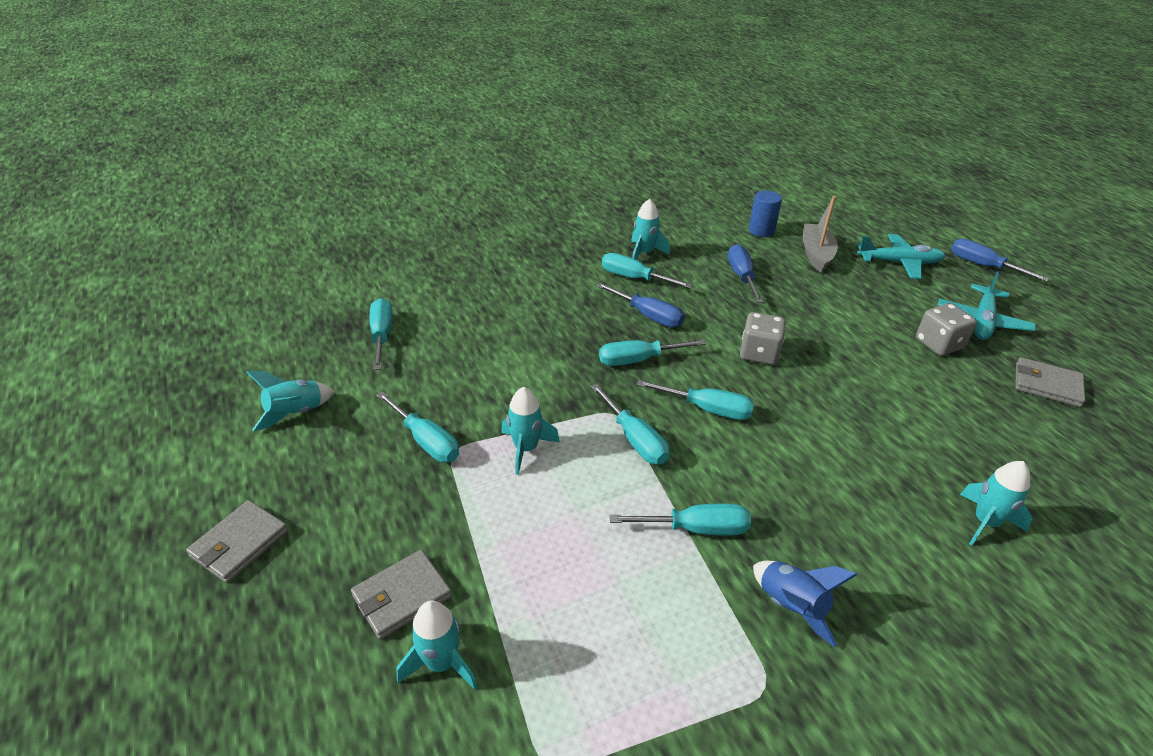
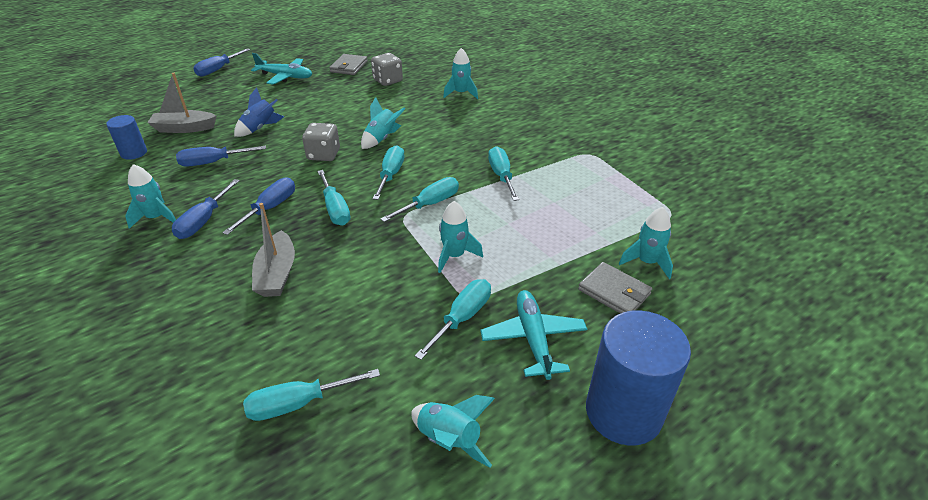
camera: 100 degrees left, 0 degrees up
(240, 543) = (623, 412): grey wallet -> blue cylinder
(540, 322) = (277, 274): none -> grey boat
(634, 278) = (204, 221): turquoise screwdriver -> blue screwdriver
(791, 606) = (540, 146): blue rocket -> blue rocket (260, 128)
(803, 407) = (381, 139): none -> turquoise rocket
(899, 263) = (207, 96): turquoise plane -> turquoise plane (533, 338)
(938, 344) = (310, 92): grey dice -> grey dice (388, 81)

